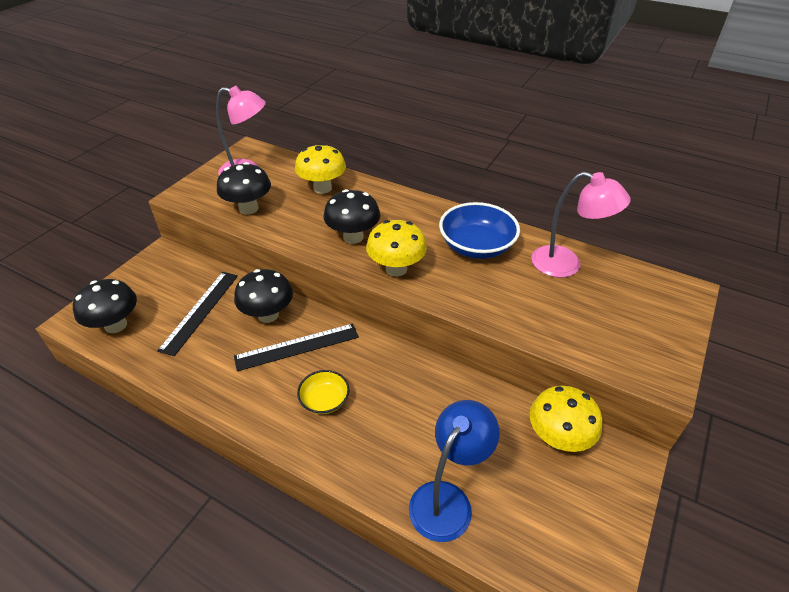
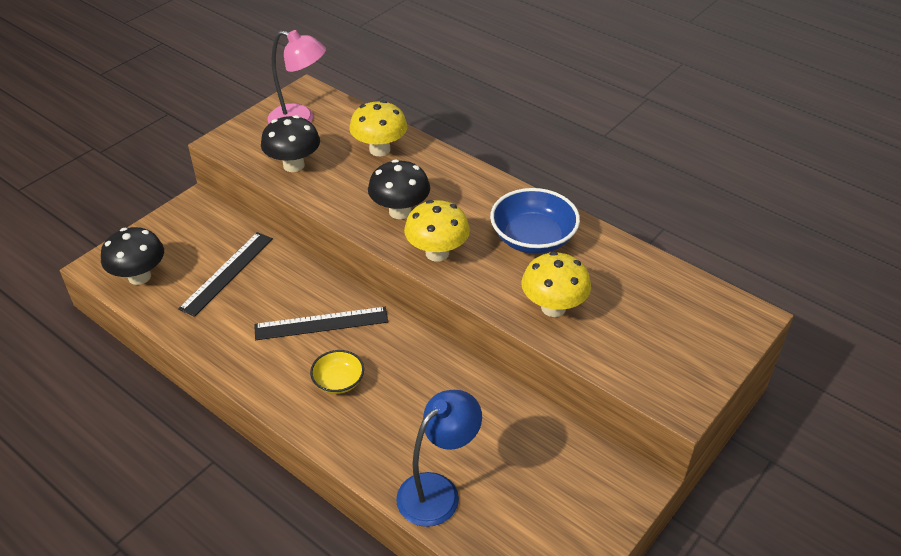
camera: 10 degrees right, 0 degrees up
(268, 315) = (297, 286): black mushroom -> none
(558, 438) = (569, 452): yellow mushroom -> yellow mushroom (553, 307)
(566, 265) = (627, 271): pink lamp -> none

